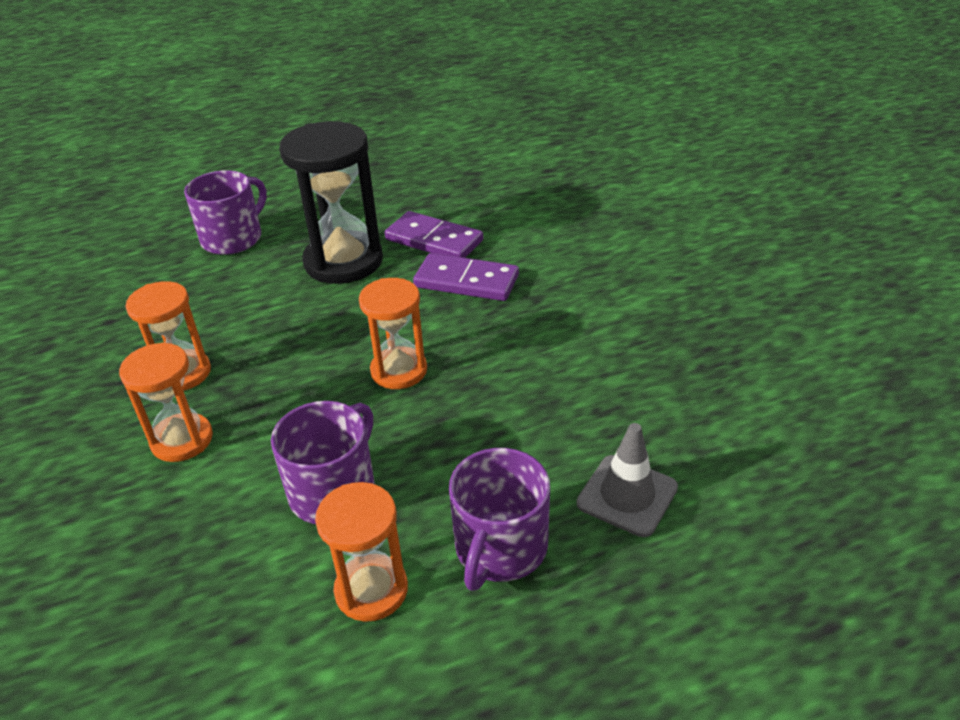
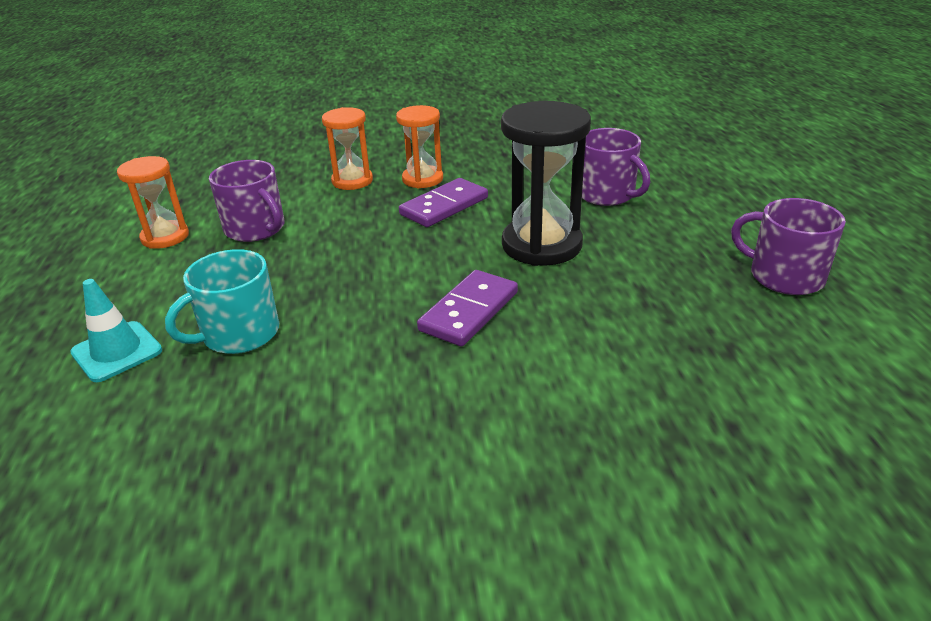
camera: 105 degrees right, 5 degrees down
(399, 371) = (358, 261): orange hourglass -> none
(434, 240) = (560, 300): purple domino -> purple domino (444, 206)
(500, 548) = (140, 285): purple mug -> purple mug (784, 276)
(556, 411) = (239, 334): none -> turquoise mug
(627, 495) = (117, 352): grey traffic cone -> turquoise traffic cone

